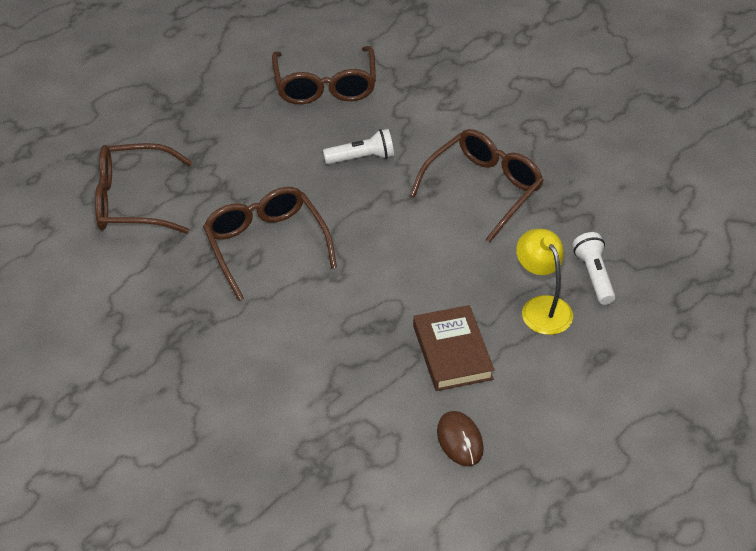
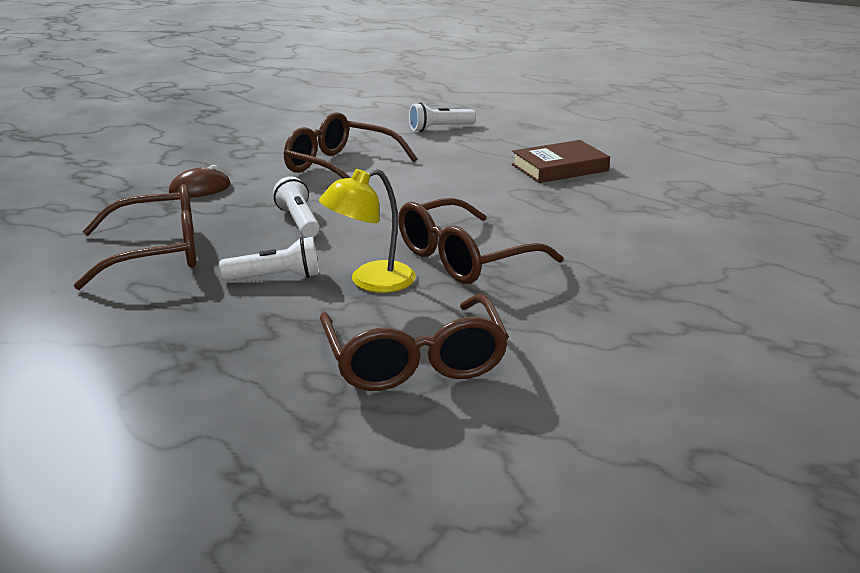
camera: 100 degrees left, 20 degrees down
(266, 143) = (276, 277): none -> white flashlight
(460, 440) = (653, 160): brown mouse -> brown mouse (200, 189)
(541, 307) = (485, 142): yellow lamp -> yellow lamp (370, 281)

